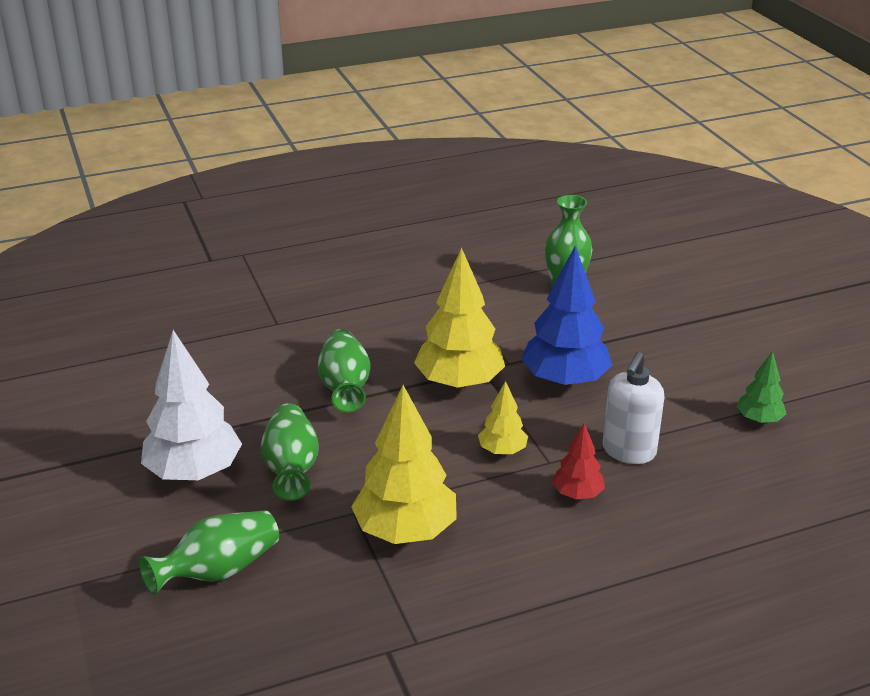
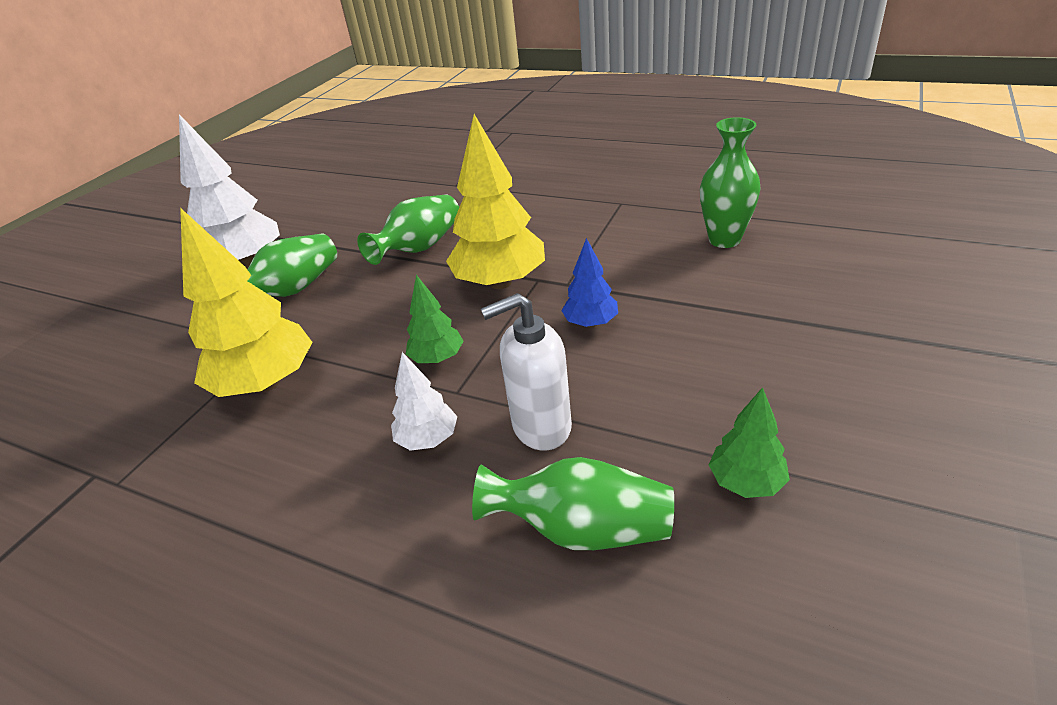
camera: 50 degrees right, 5 degrees up
(218, 571) = (141, 339): green vase -> green vase (582, 529)
(502, 451) = (437, 358): yellow tree -> green tree
(564, 380) = (591, 323): blue tree -> blue tree, size x0.52
(577, 494) = (428, 439): red tree -> white tree

